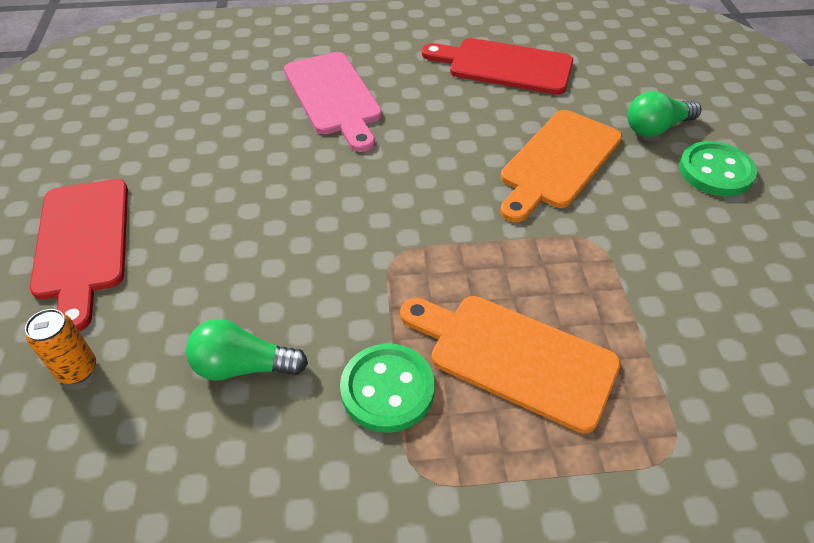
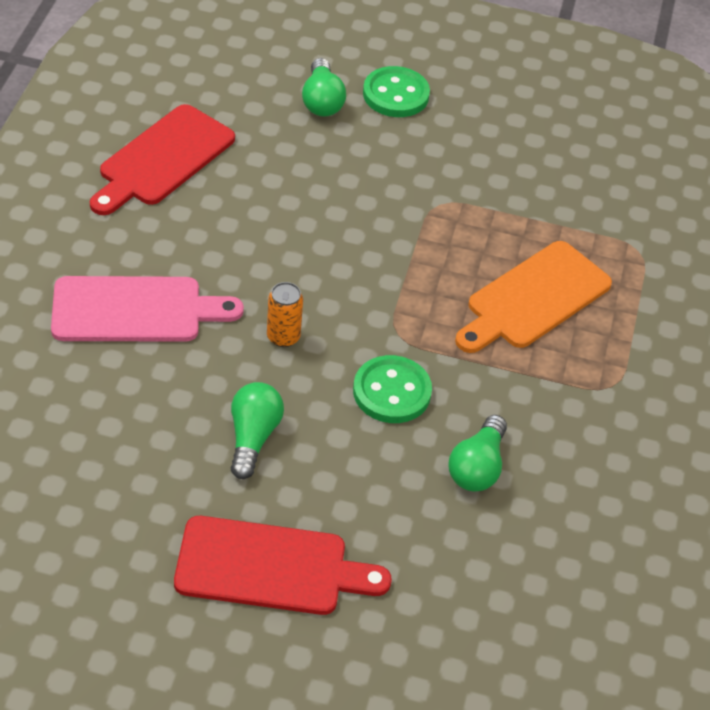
camera: 75 degrees left, 0 degrees up
(77, 369) = (435, 584): orange can -> orange can (283, 337)
(226, 194) = (253, 437): none -> green light bulb
(387, 389) = (534, 382): green button -> green button (392, 392)
(558, 162) = (333, 183): orange cutting board -> none

